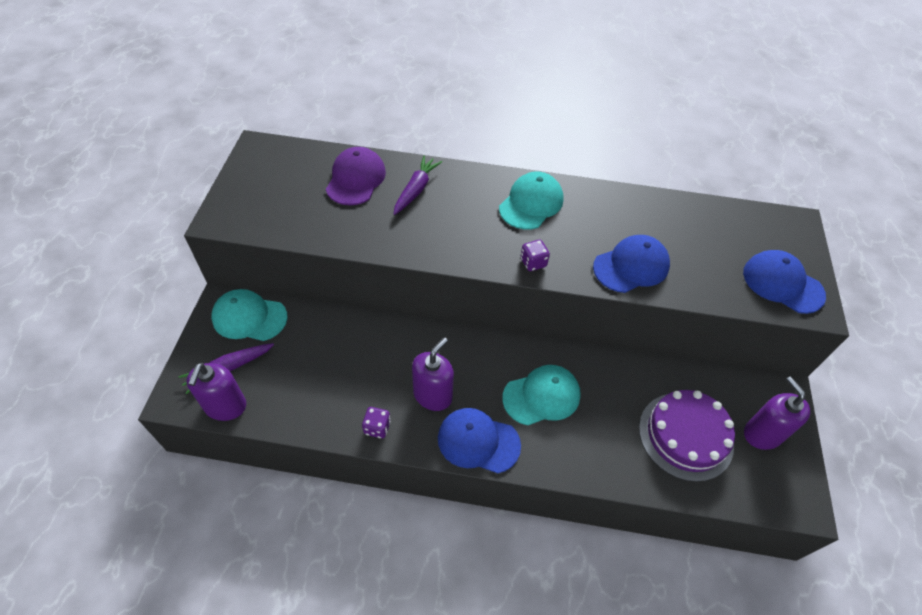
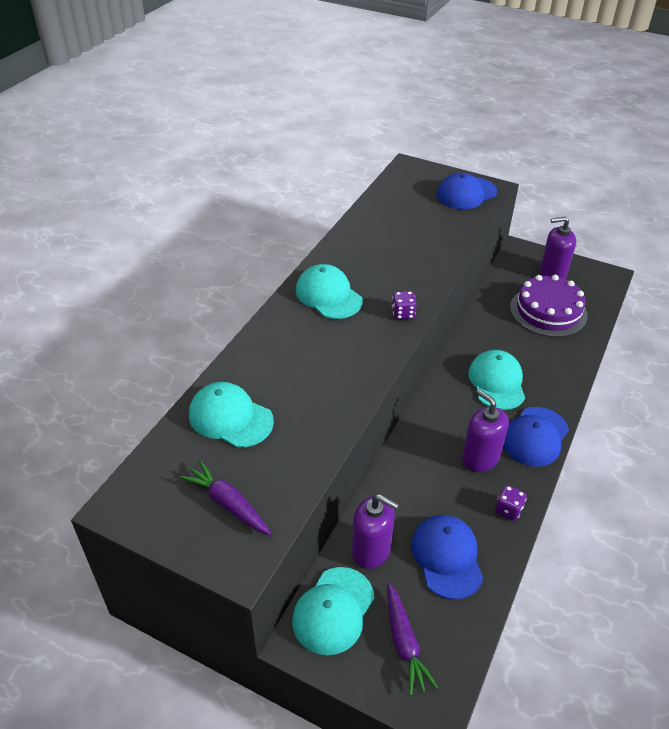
camera: 70 degrees left, 10 degrees down
(225, 406) = (456, 651): purple soap dispenser -> purple soap dispenser (371, 550)
(356, 179) = (230, 418): purple cap -> turquoise cap
(416, 190) = (272, 371): purple carrot -> purple carrot (228, 504)
(631, 266) = (426, 259): blue cap -> blue cap (447, 557)

